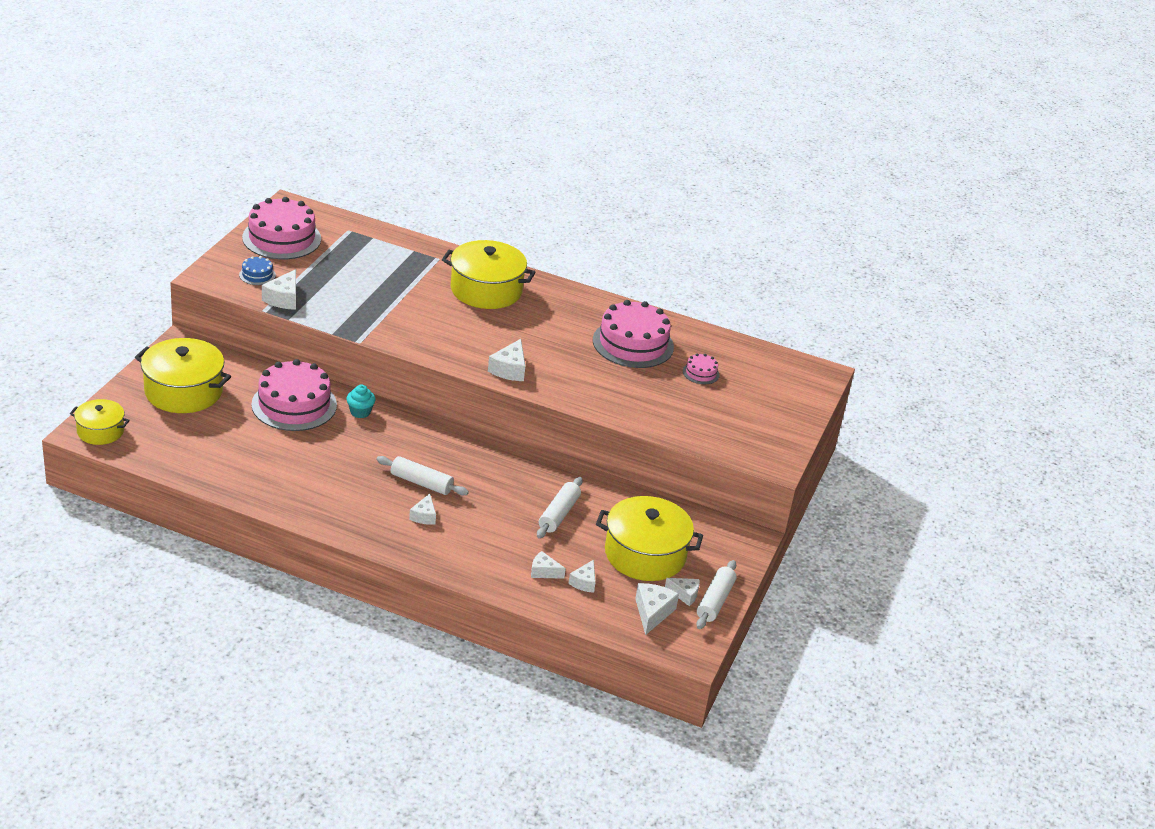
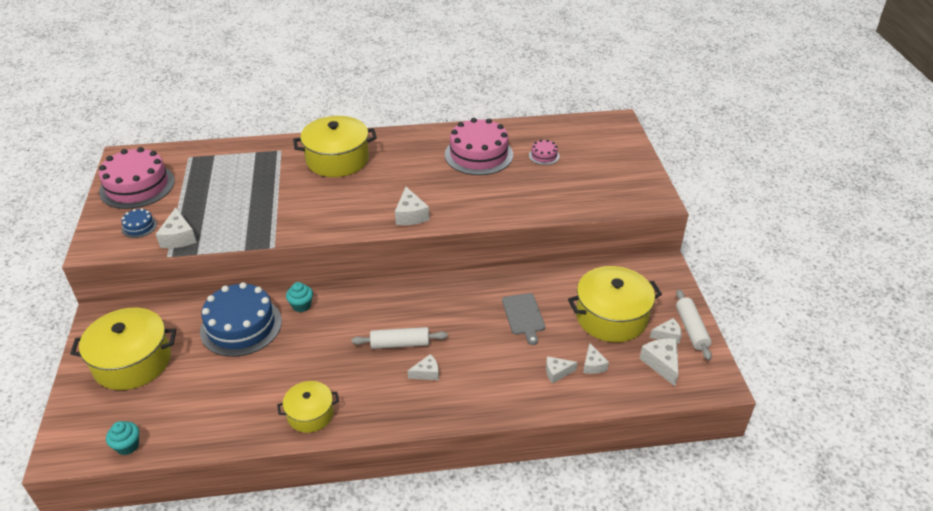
camera: 25 degrees left, 5 degrees up
(100, 431) = (77, 442): yellow pot -> yellow pot (310, 414)
(136, 452) = (127, 446): none -> turquoise cupcake
(294, 405) = (241, 326): pink cake -> blue cake
(424, 516) = (426, 373): white cheese -> white cheese turned 90 degrees counterclockwise
(559, 514) = (523, 316): white rolling pin -> grey cutting board

